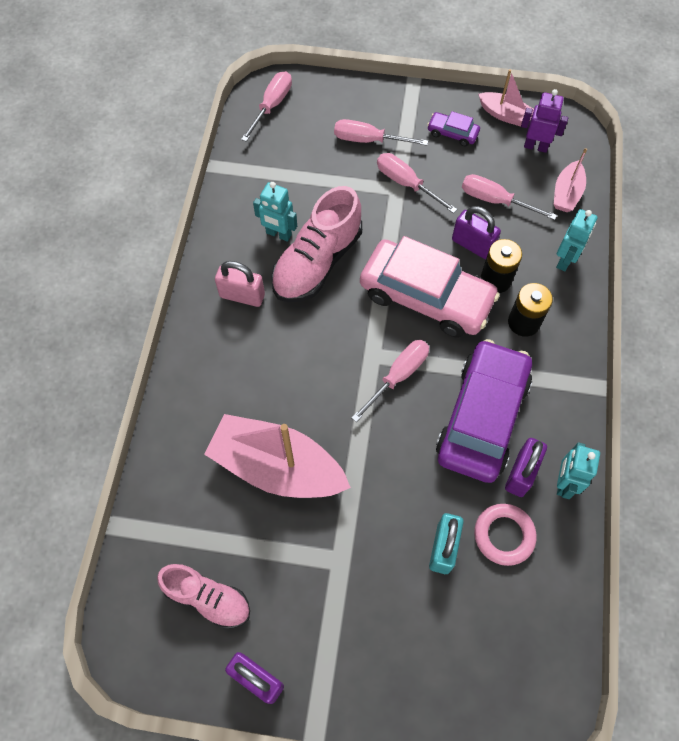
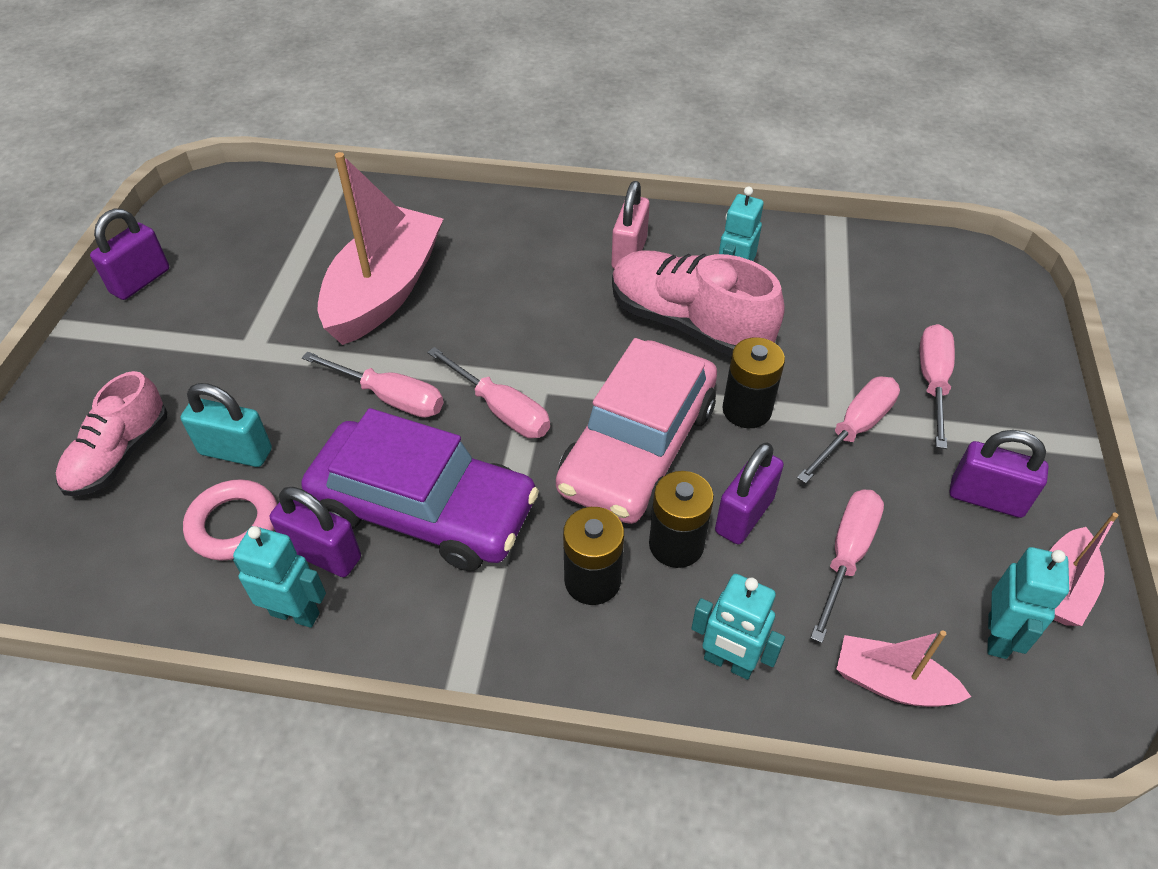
camera: 90 degrees right, 15 degrees down
(208, 598) = (242, 241): pink shoe -> pink shoe (119, 455)
(272, 105) = (964, 272): pink screwdriver -> pink screwdriver (390, 398)
(393, 236) = (746, 410): none -> black battery
(452, 133) = (986, 498): purple car -> purple padlock
(535, 146) = (998, 636): purple robot -> turquoise robot

